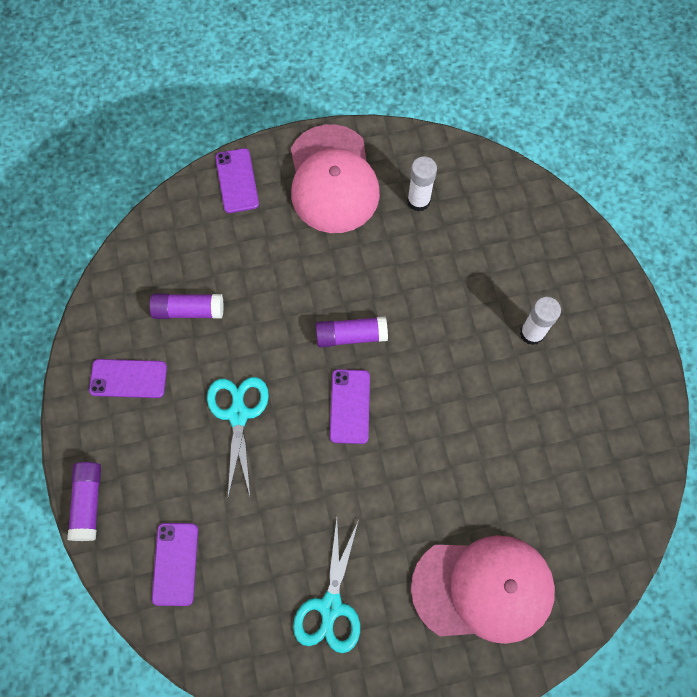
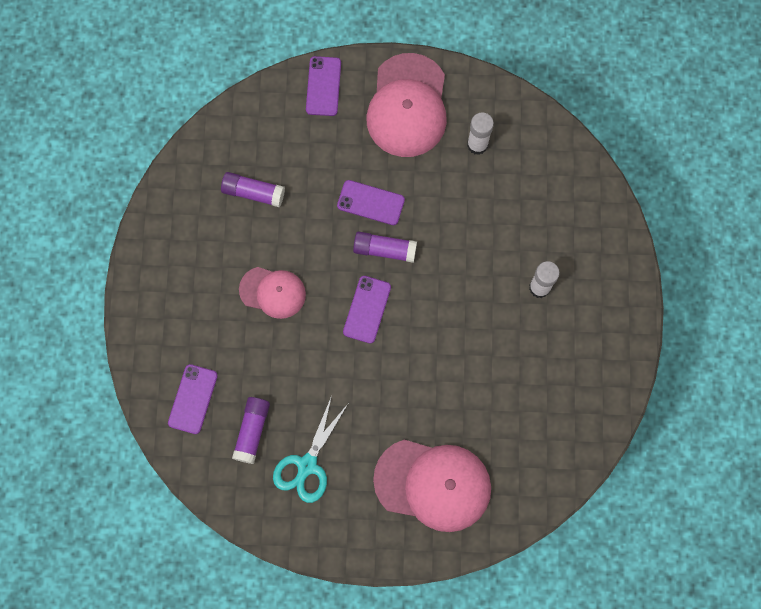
camera: 15 degrees right, 5 degrees up
(88, 503) = (135, 332): purple glue stick -> purple glue stick (252, 431)
(128, 378) = (189, 238): purple phone -> purple phone (370, 203)
(238, 414) = (273, 292): turquoise scissors -> pink cap

